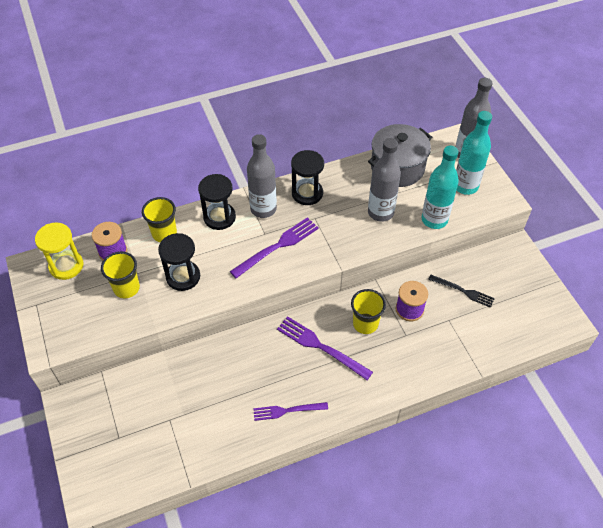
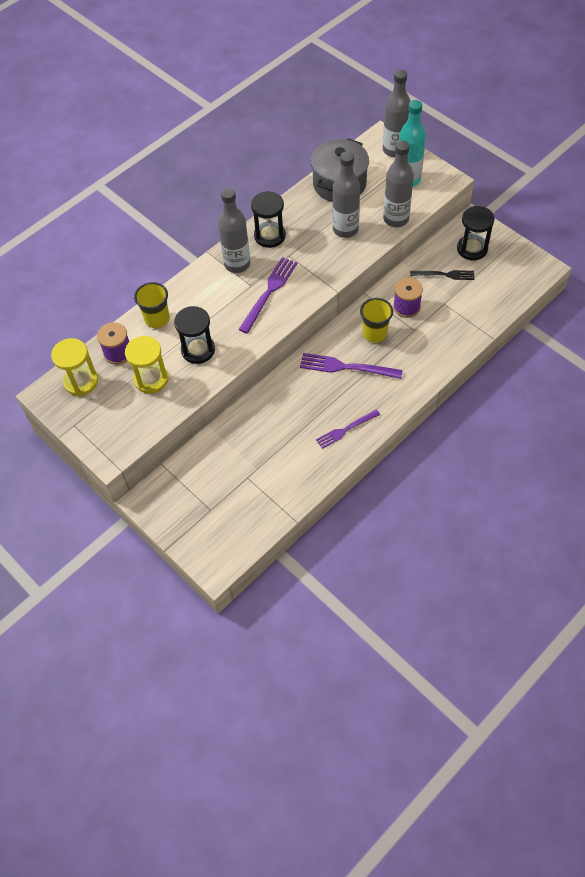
camera: 20 degrees left, 5 degrees up
(126, 288) = (151, 379): yellow cup -> yellow hourglass
(219, 217) = (200, 286): black hourglass -> black hourglass (472, 249)
(434, 220) = (396, 219): turquoise bottle -> grey bottle

